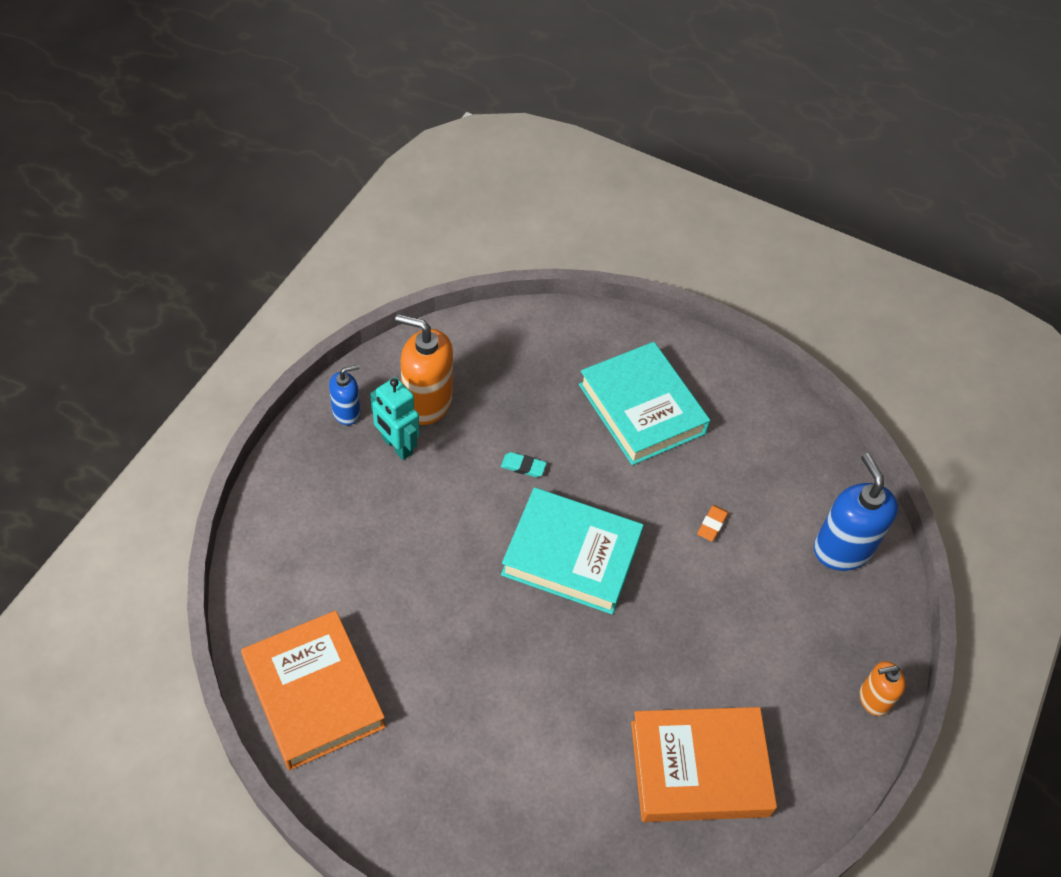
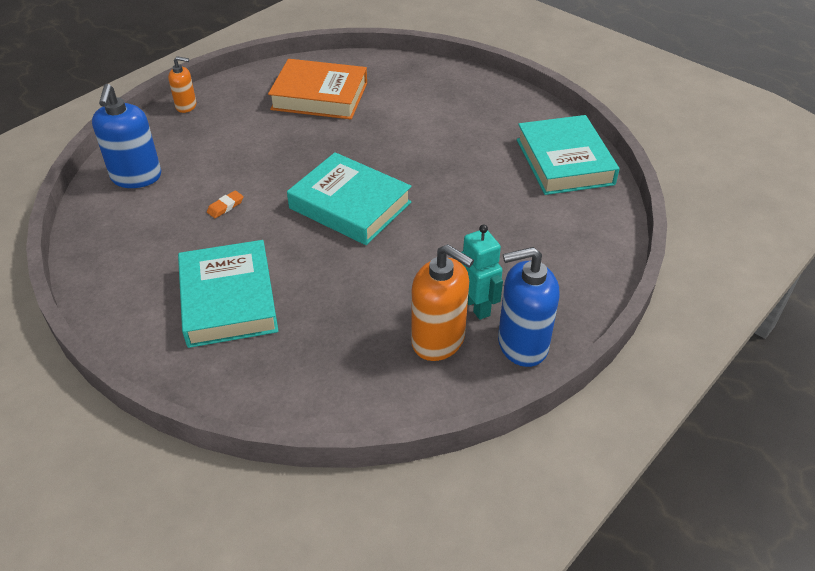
camera: 160 degrees left, 10 degrees down
(313, 694) = (564, 161): orange book -> turquoise book
(346, 412) = (522, 344): blue soap dispenser -> blue soap dispenser, size x1.77
(523, 466) = (363, 271): turquoise eraser -> none

